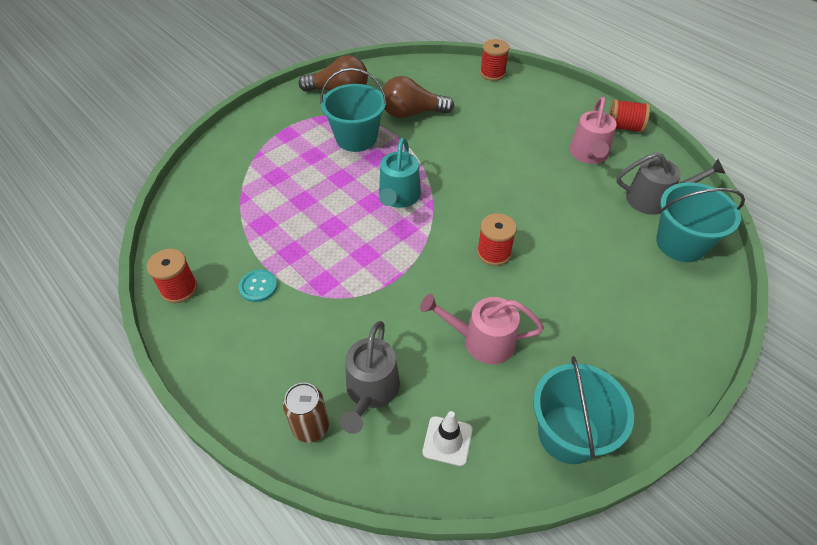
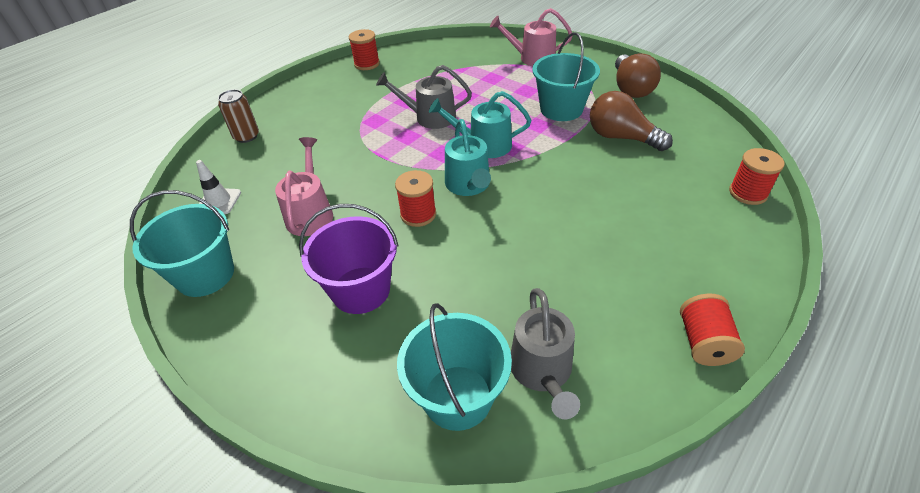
camera: 85 degrees right, 5 degrees down
(258, 286) = (370, 93): turquoise button -> none
(371, 390) = (270, 158): grey watering can -> grey watering can (430, 117)
(411, 113) = (621, 137): brown light bulb -> brown light bulb turned 45 degrees counterclockwise
(457, 214) = (469, 185): none -> turquoise watering can
(587, 297) = (361, 290): none -> purple bucket
(589, 154) = (615, 296): pink watering can -> pink watering can (532, 58)

